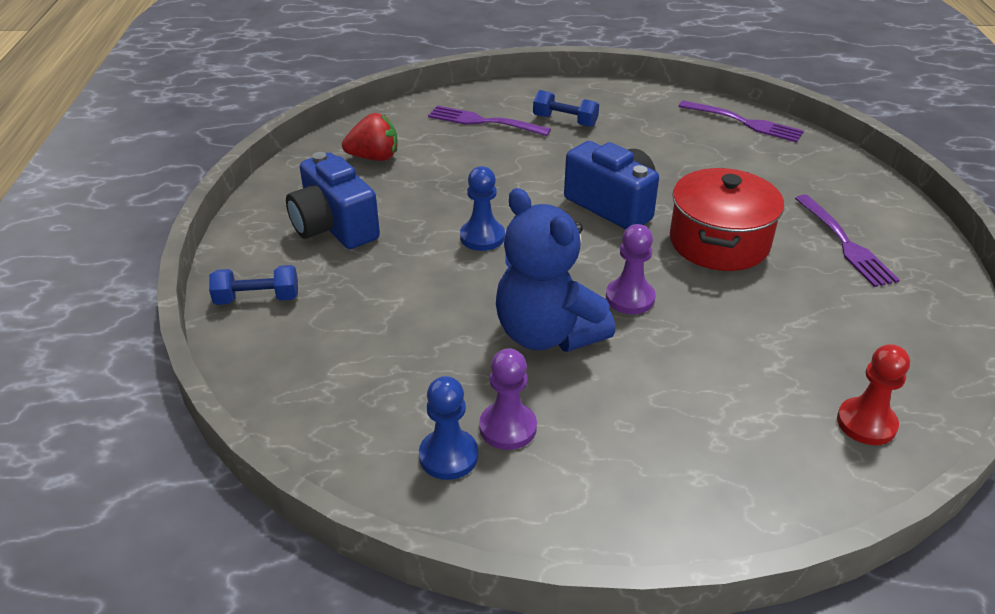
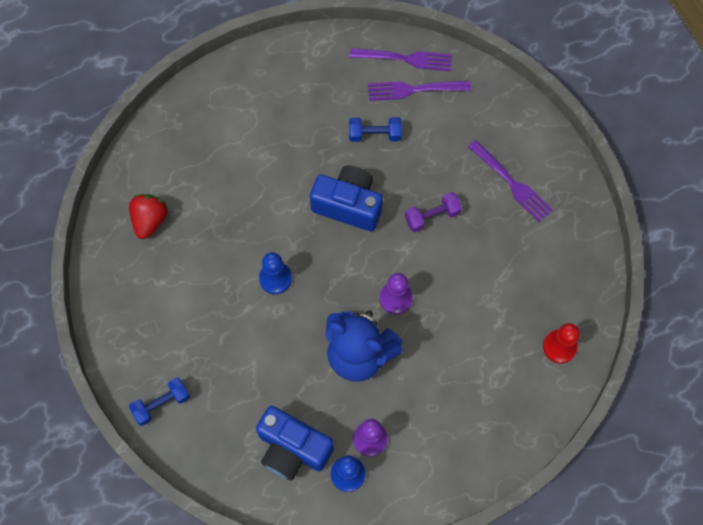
camera: 25 degrees left, 30 degrees up
(334, 227) = (168, 312): blue camera -> blue camera (292, 449)
(374, 157) = (150, 220): red strawberry -> red strawberry turned 45 degrees counterclockwise
(485, 122) = (210, 138): purple fork -> purple fork (415, 89)
(565, 121) = (271, 111): blue dumbbell -> blue dumbbell (375, 134)
(719, 242) = (432, 216): red pot -> purple dumbbell

